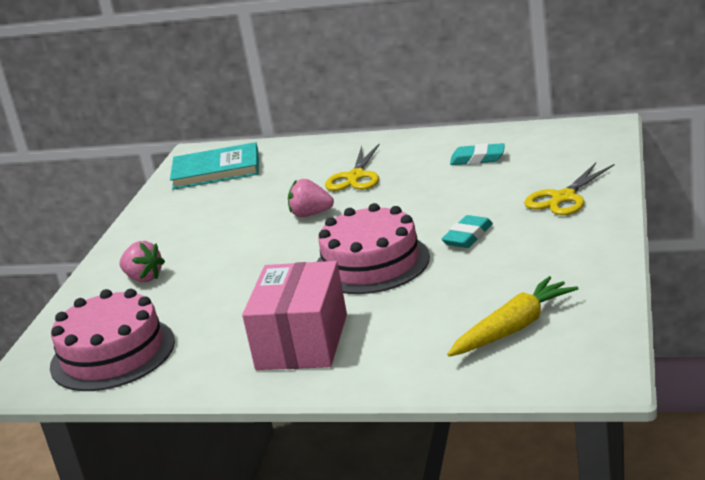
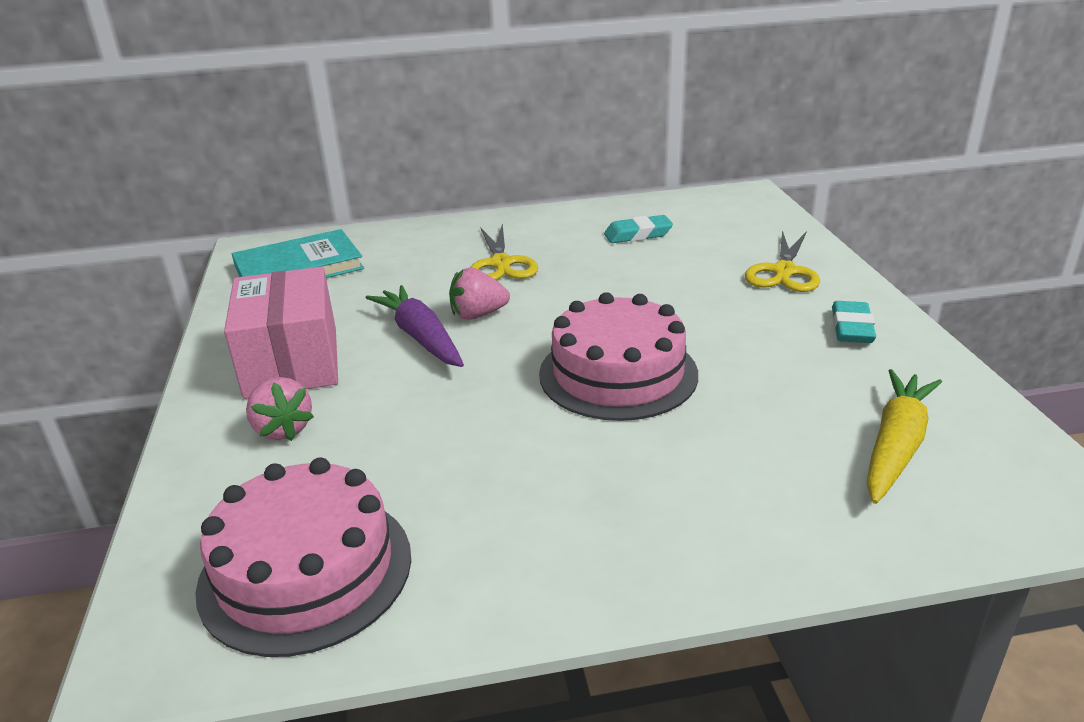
camera: 25 degrees left, 5 degrees up
(144, 278) = (283, 429): pink strawberry -> pink strawberry turned 45 degrees clockwise
(262, 227) = (421, 337): none -> purple carrot
(302, 342) = (615, 505): pink box -> pink box (292, 362)
(468, 236) = (714, 327): turquoise eraser -> turquoise eraser (851, 328)

